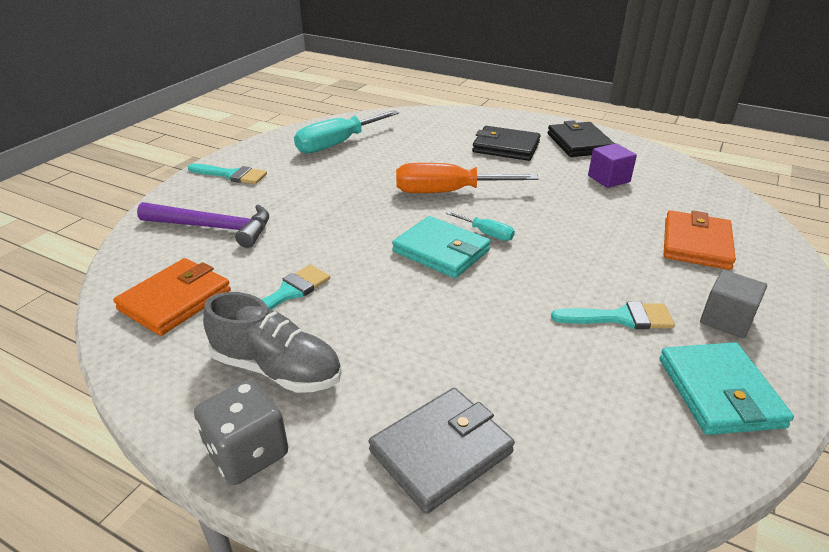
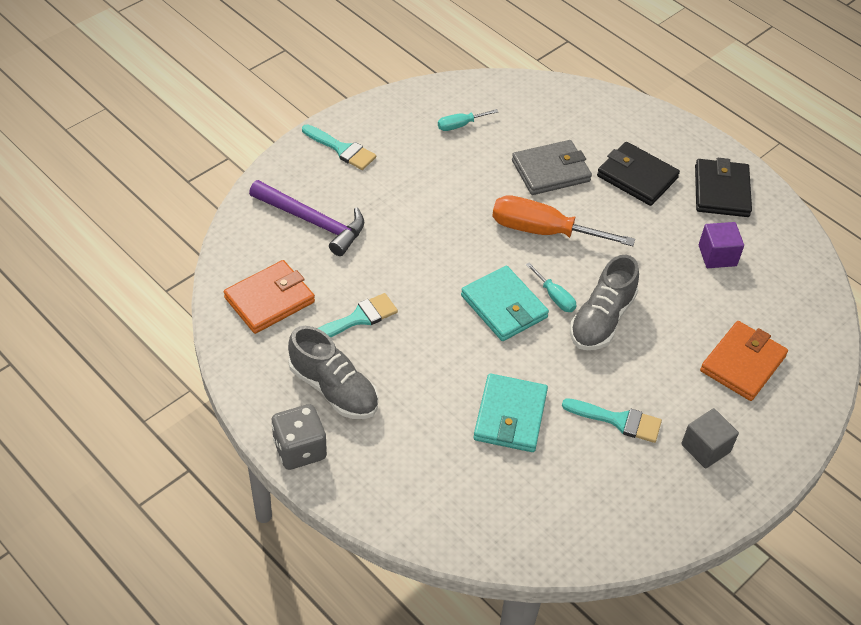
camera: 15 degrees right, 15 degrees up
(337, 144) = (460, 125): turquoise screwdriver -> turquoise screwdriver, size x0.48
(441, 451) = (426, 487): grey wallet -> grey wallet (550, 171)
(542, 241) = (601, 320): none -> grey shoe
(719, 392) = (649, 505): turquoise wallet -> turquoise wallet (510, 416)

